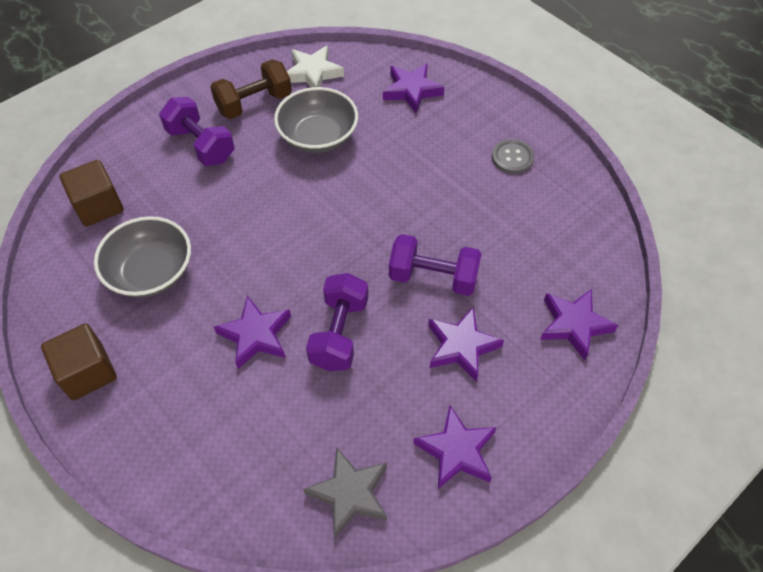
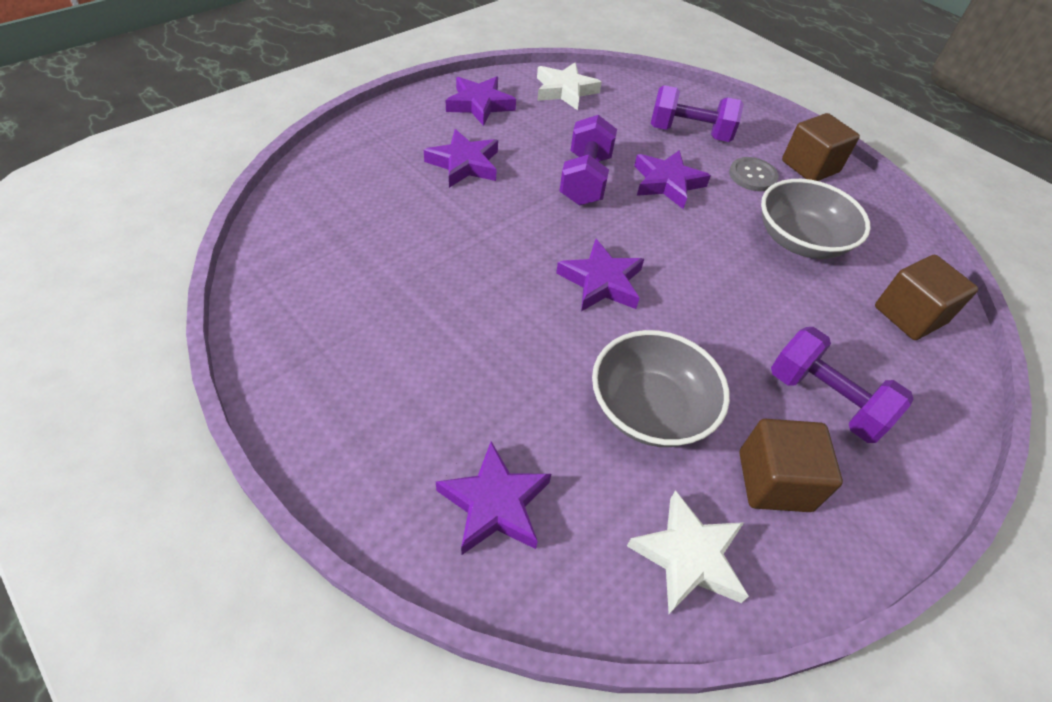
camera: 175 degrees right, 5 degrees down
(254, 103) = (774, 481): brown dumbbell -> brown cube
(350, 494) = (565, 90): grey star -> white star
(433, 277) = (486, 220): purple dumbbell -> purple dumbbell (689, 133)
(512, 157) = (347, 361): grey button -> grey button (752, 176)
(574, 325) = (344, 173): purple star -> purple star (601, 282)

